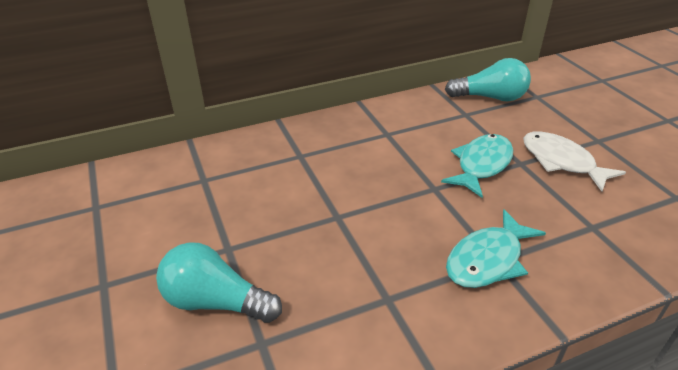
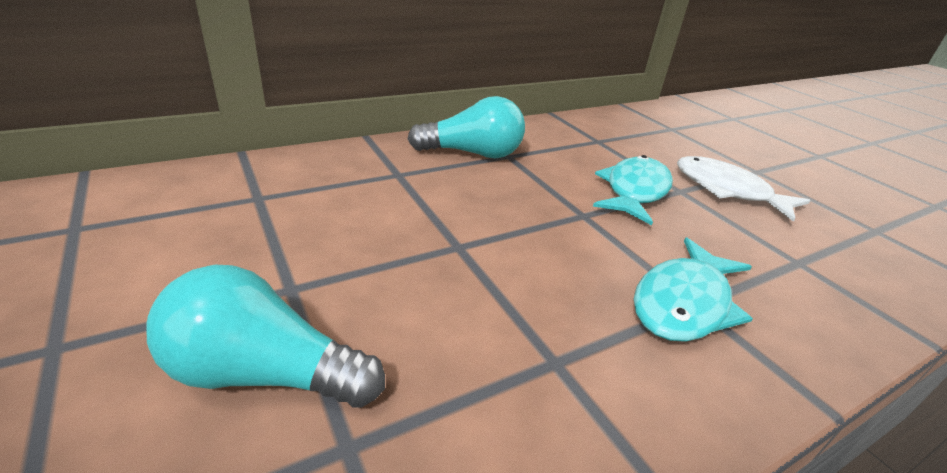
camera: 10 degrees left, 5 degrees down
(490, 97) = (621, 127): turquoise light bulb -> turquoise light bulb (472, 153)

